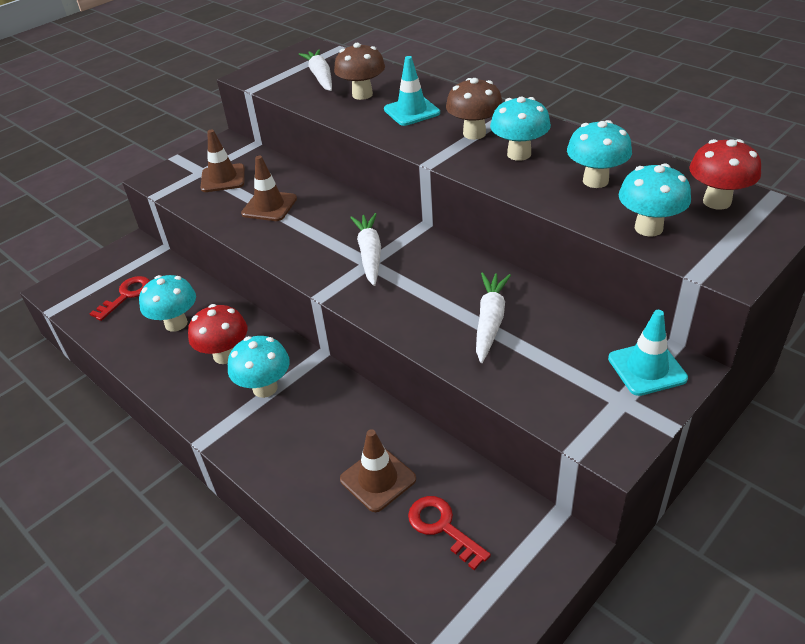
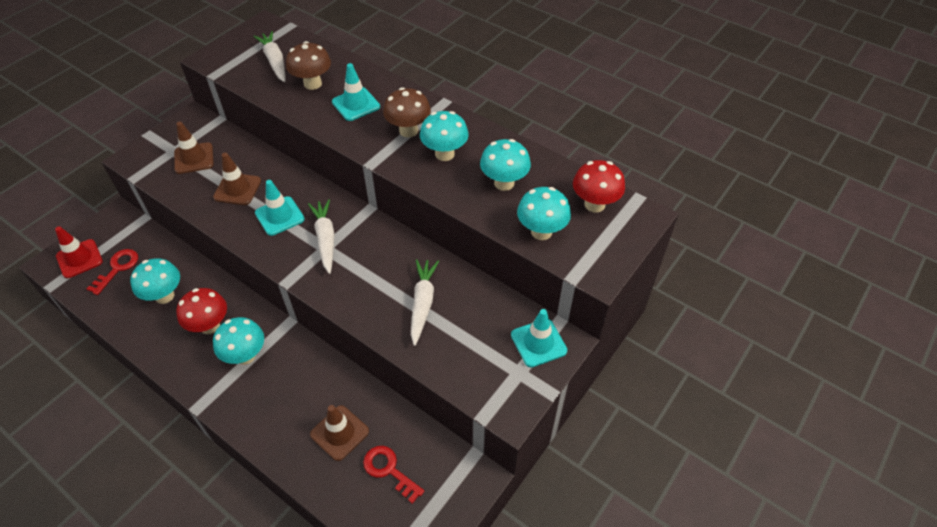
camera: 10 degrees left, 10 degrees up
(86, 285) = (79, 259): none -> red traffic cone
(316, 232) = (279, 216): none -> turquoise traffic cone

